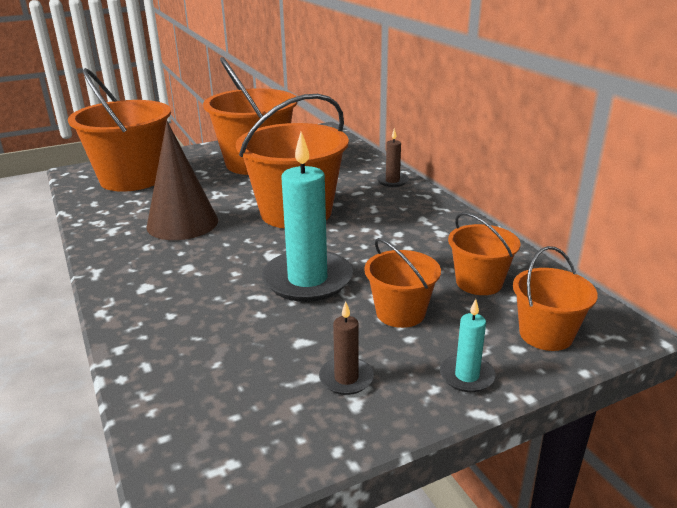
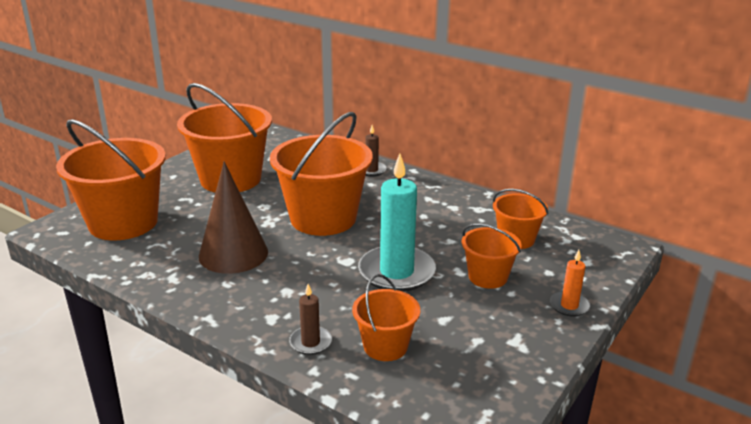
camera: 30 degrees left, 0 degrees up
(346, 378) = (500, 333): brown candle -> brown candle (310, 342)
(467, 376) = (569, 306): turquoise candle -> orange candle
(546, 334) = (588, 263): orange bucket -> orange bucket (385, 346)

